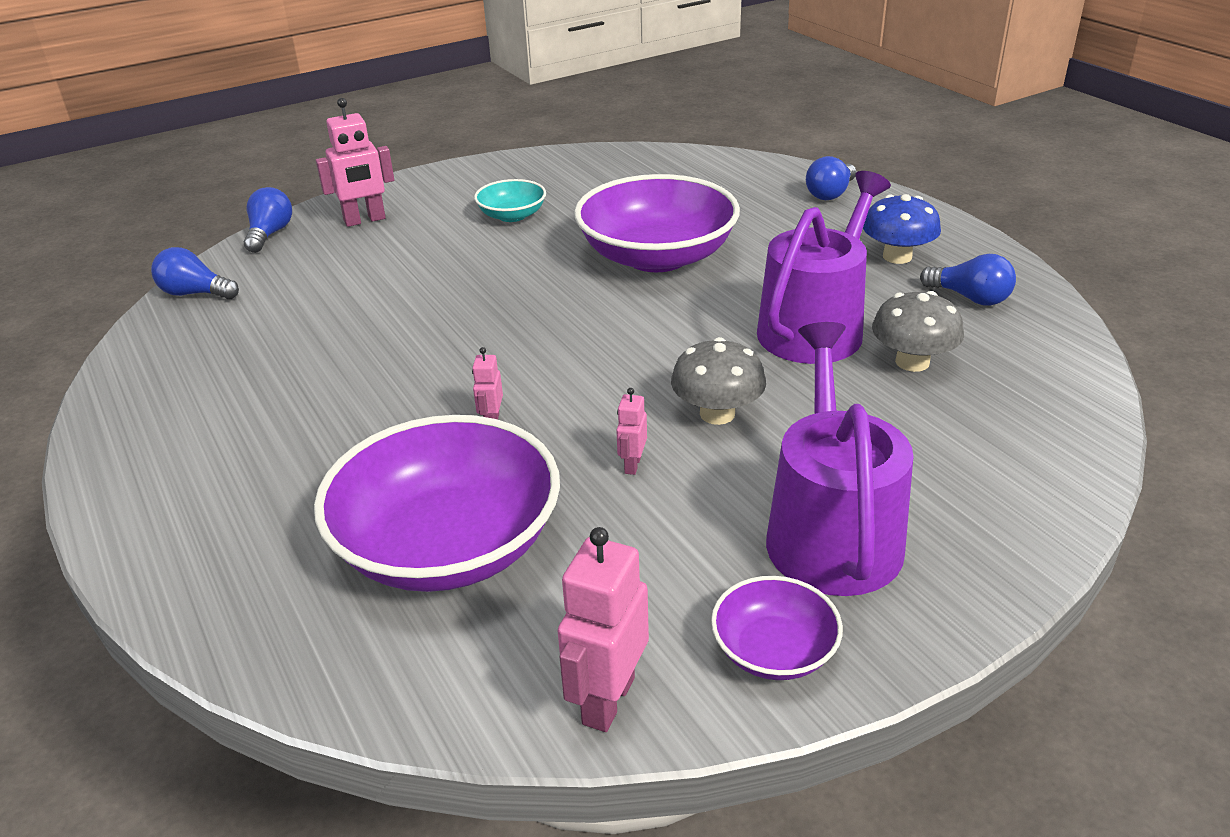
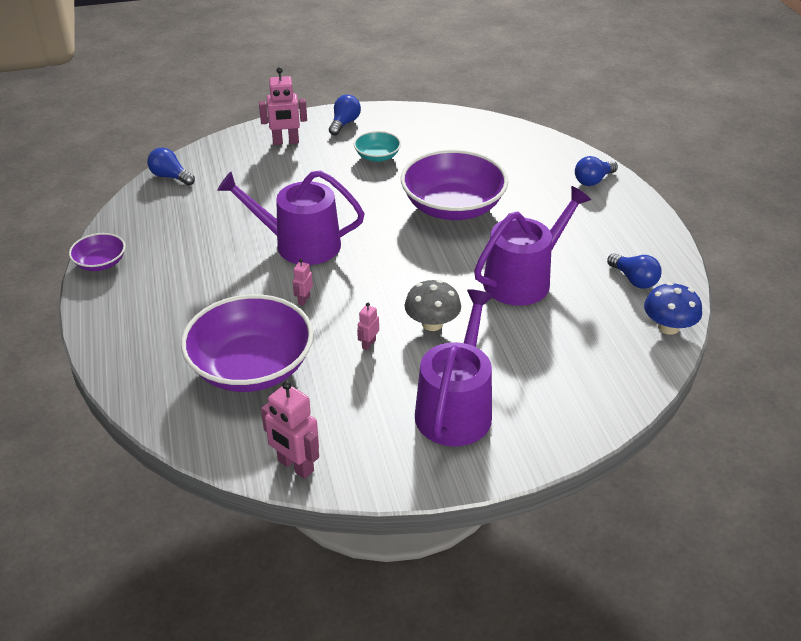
camera: 15 degrees right, 5 degrees up
(270, 234) = (226, 141): blue light bulb -> blue light bulb (344, 123)
(447, 346) = (299, 244): none -> purple watering can
(607, 700) = (295, 466): pink robot -> pink robot turned 90 degrees counterclockwise
(774, 650) = (389, 463): purple bowl -> purple bowl (100, 263)
(897, 257) = (606, 239): blue mushroom -> blue mushroom (668, 327)
(912, 362) = (567, 316): grey mushroom -> none

